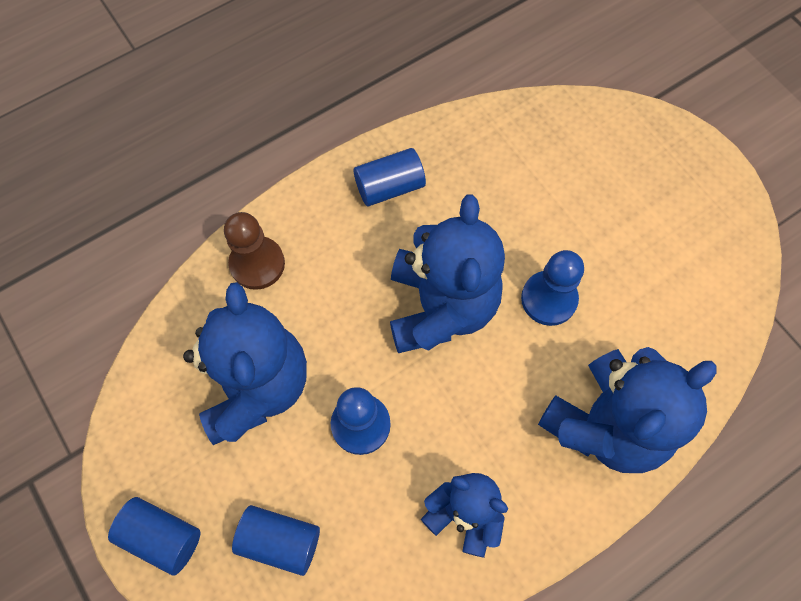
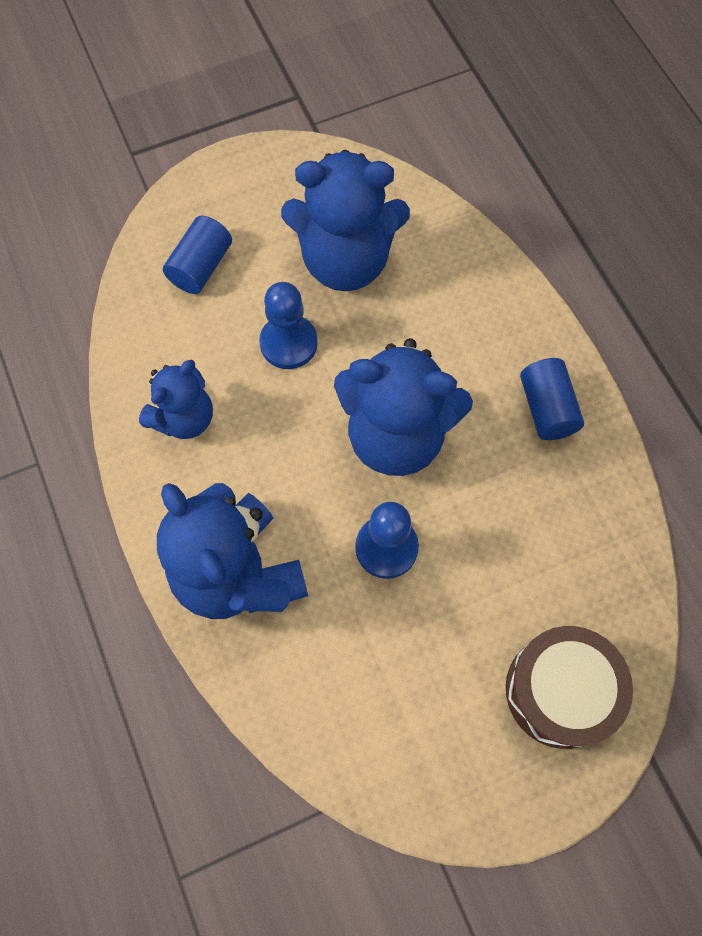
camera: 100 degrees right, 0 degrees up
(162, 537) = (227, 182): blue cylinder -> none
(257, 264) = (471, 274): brown pawn -> none
(628, 157) = (560, 691): none -> brown drum

